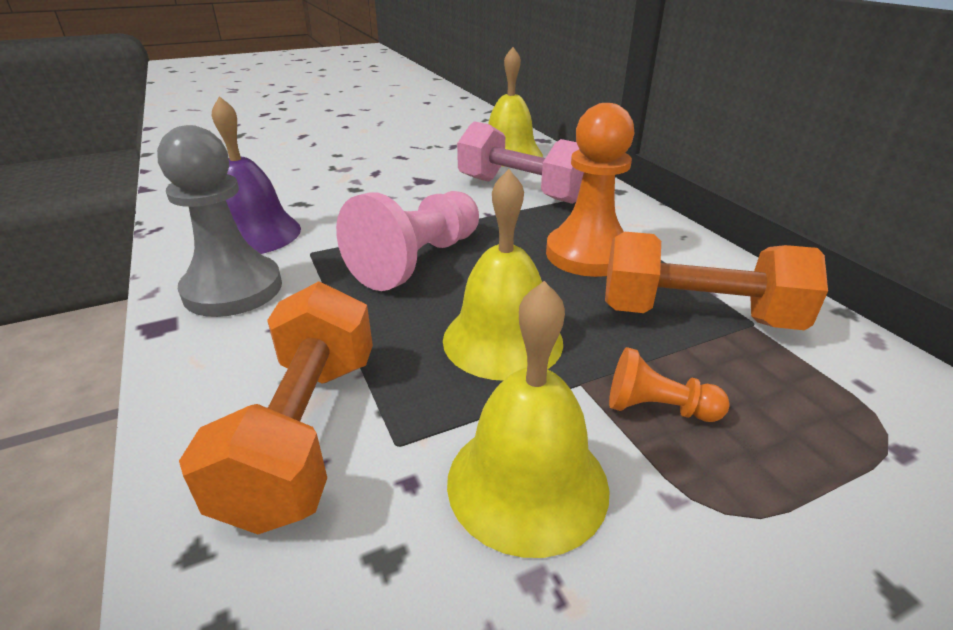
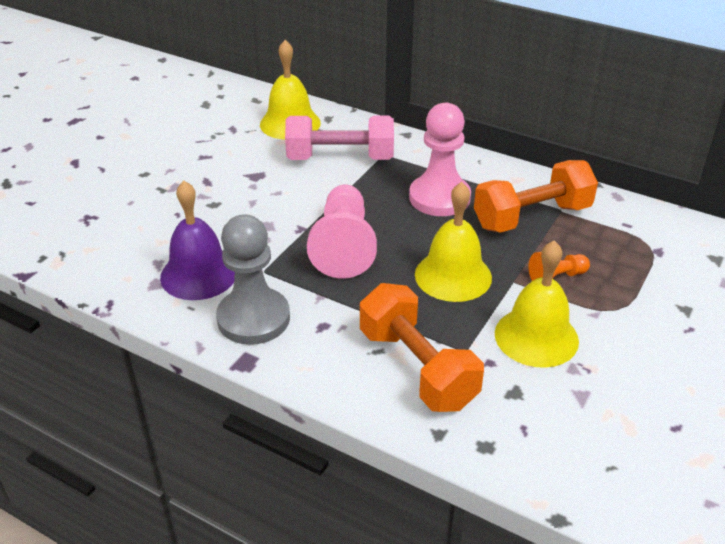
camera: 35 degrees left, 5 degrees up
(588, 254) = (439, 198): orange pawn -> pink pawn

